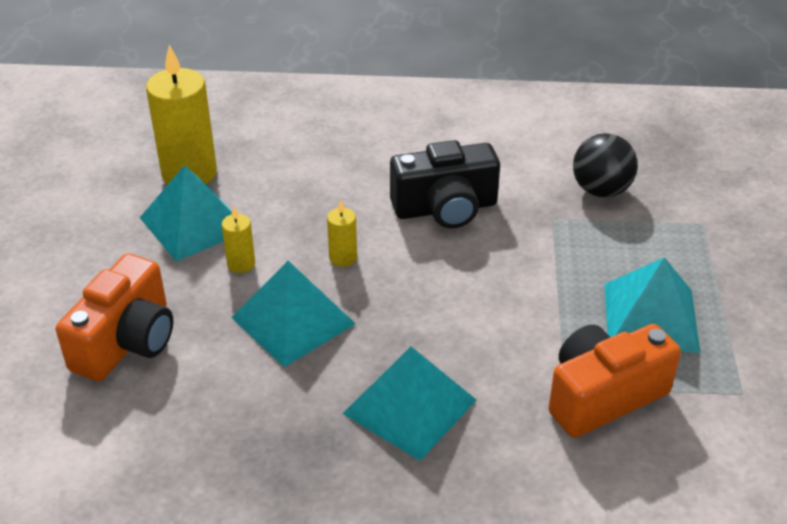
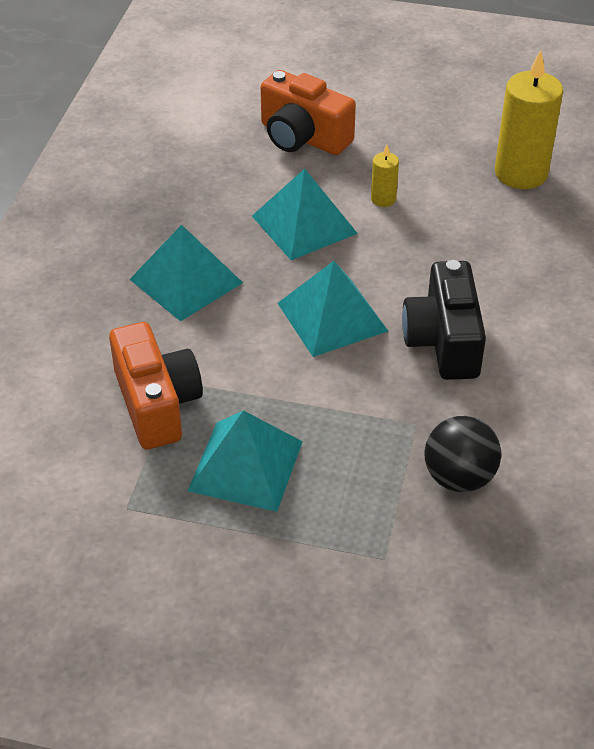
camera: 100 degrees right, 5 degrees up
(194, 224) = (444, 174): turquoise pyramid -> turquoise pyramid (332, 317)
(343, 258) = (379, 261): yellow candle -> none

